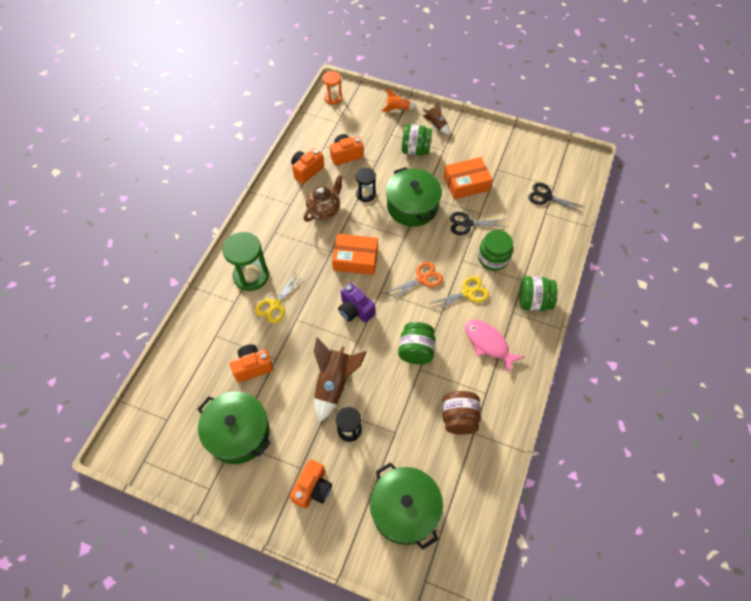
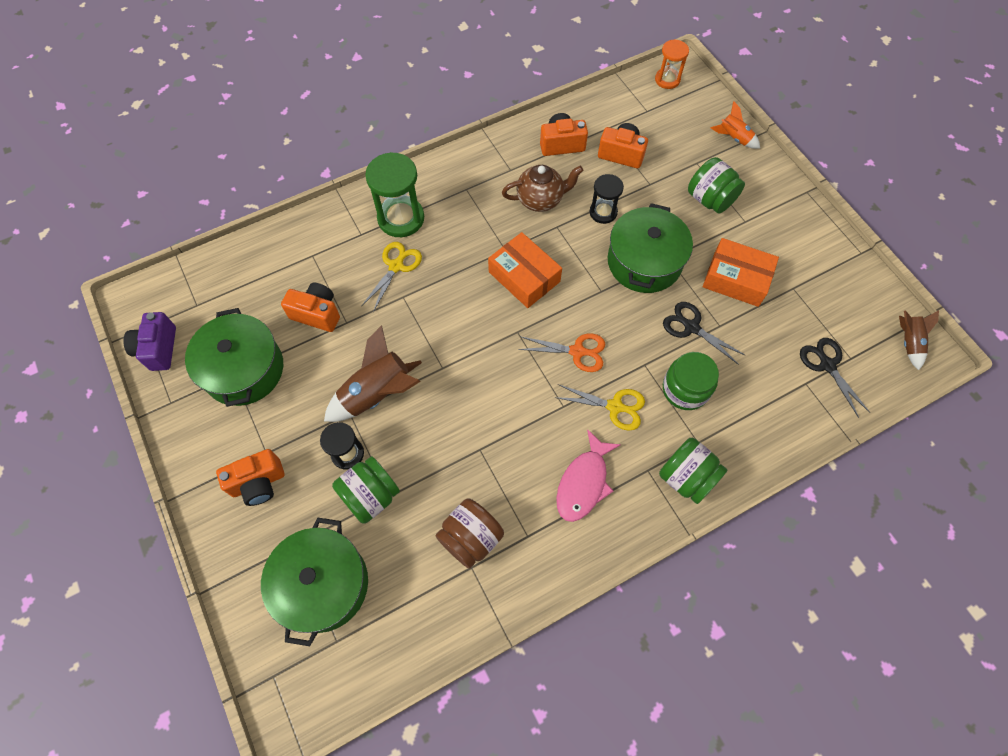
camera: 40 degrees right, 5 degrees up
(275, 305) = (396, 266): yellow scissors -> yellow scissors turned 135 degrees clockwise
(355, 310) = (471, 332): purple camera -> purple camera (158, 349)
(416, 350) = (495, 426): green jar -> green jar (370, 496)
(436, 125) = (764, 185): brown rocket -> brown rocket (908, 342)
(488, 343) = (584, 483): pink fish -> pink fish turned 150 degrees counterclockwise

